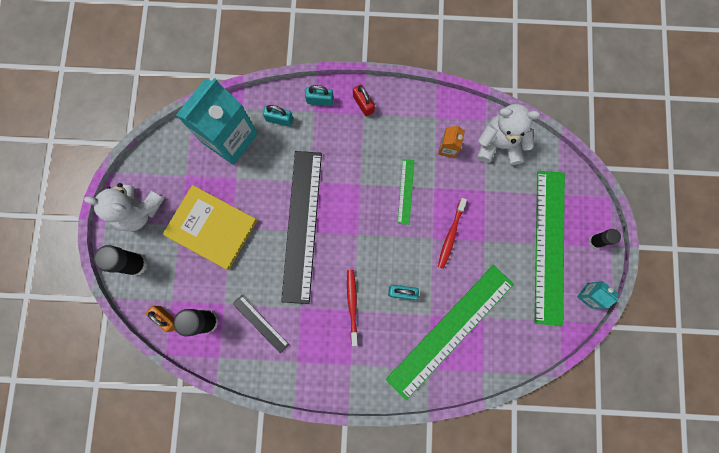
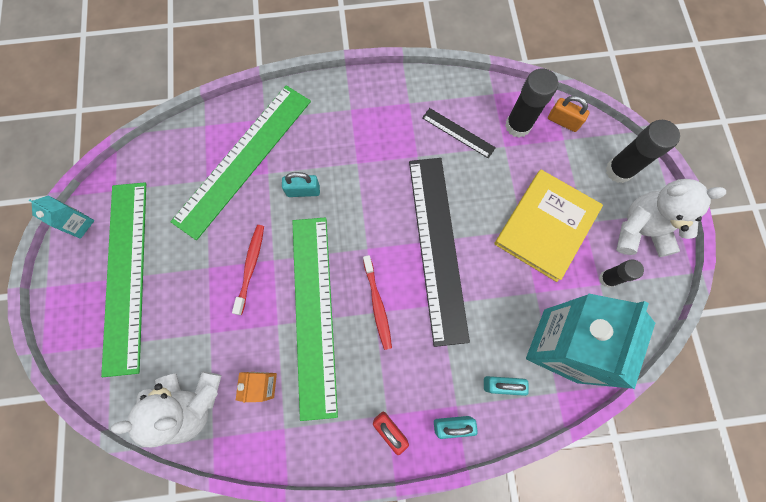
camera: 170 degrees right, 5 degrees down
(211, 228) = (546, 226): yellow book -> yellow book turned 75 degrees counterclockwise
(352, 305) = (359, 168): red toothbrush -> red toothbrush (377, 305)
(406, 191) = (314, 313): green ruler -> green ruler, size x2.28
(595, 241) = (66, 290): black glue stick -> black glue stick (607, 279)

